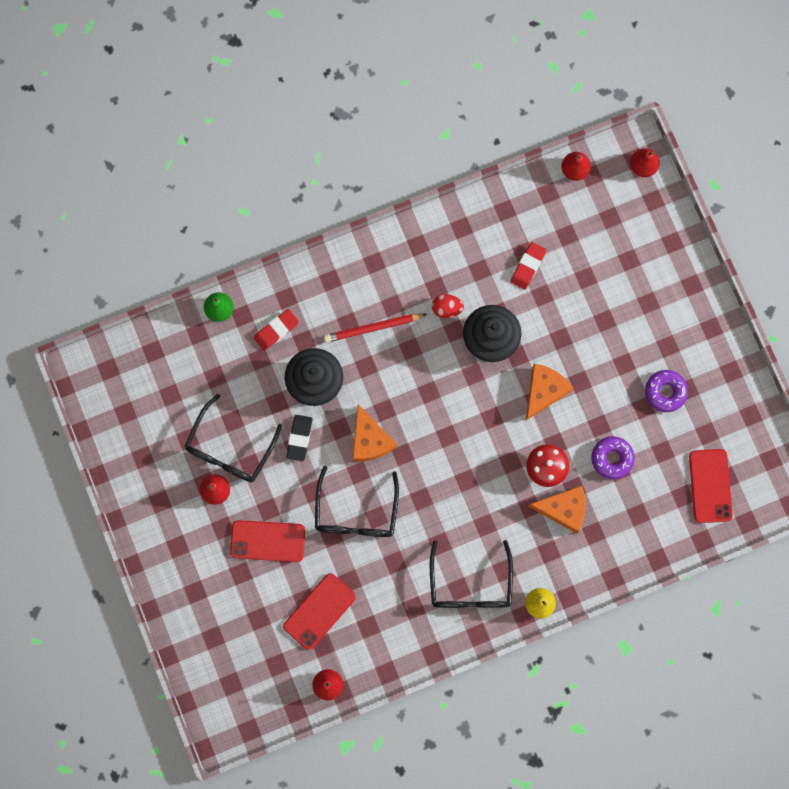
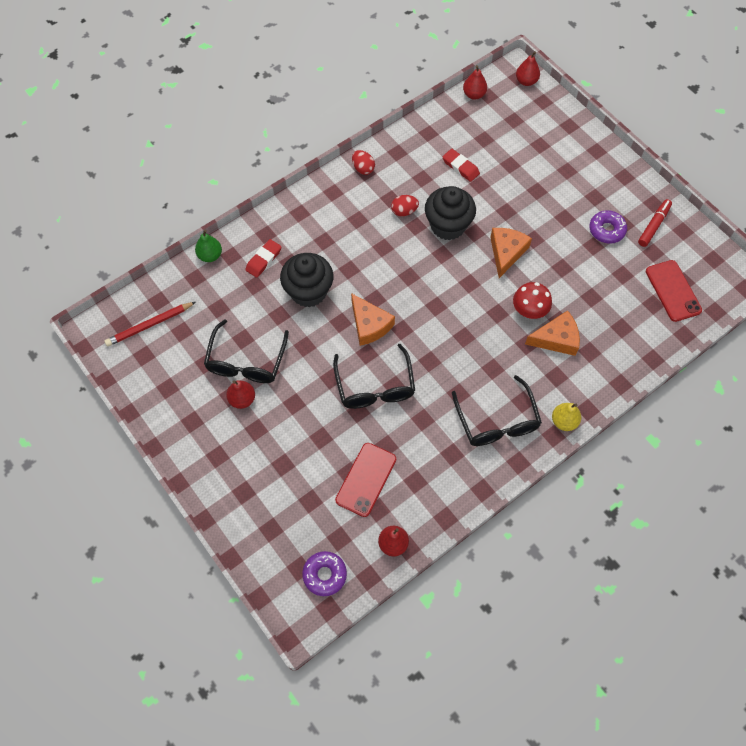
camera: 15 degrees left, 15 degrees down
(268, 541) = (301, 430): red phone -> none
(299, 438) = (307, 338): black eraser -> none
(373, 328) = (346, 239): red pencil -> red pencil (149, 325)
(416, 240) = (363, 168): none -> red egg
(528, 266) = (460, 167): red eraser -> red eraser turned 60 degrees counterclockwise
(612, 458) = (582, 289): purple donut -> purple donut (324, 575)
(720, 400) = (653, 225): none -> red marker

